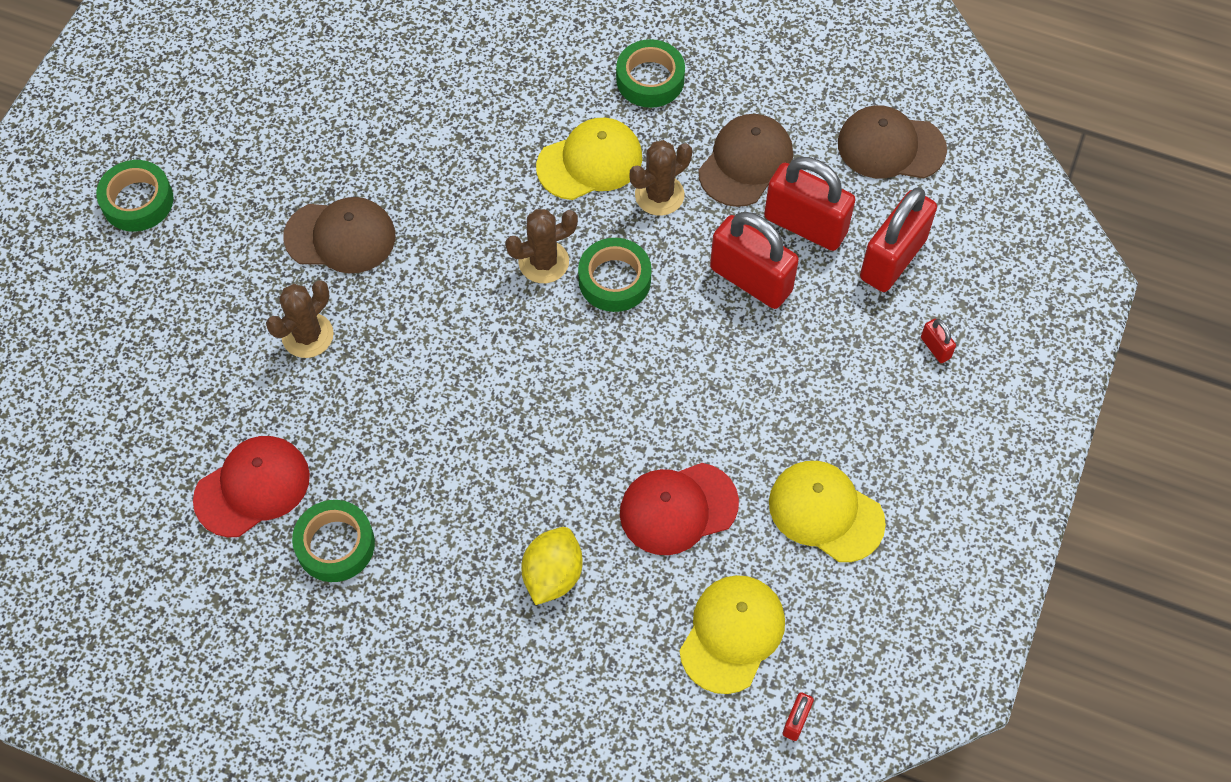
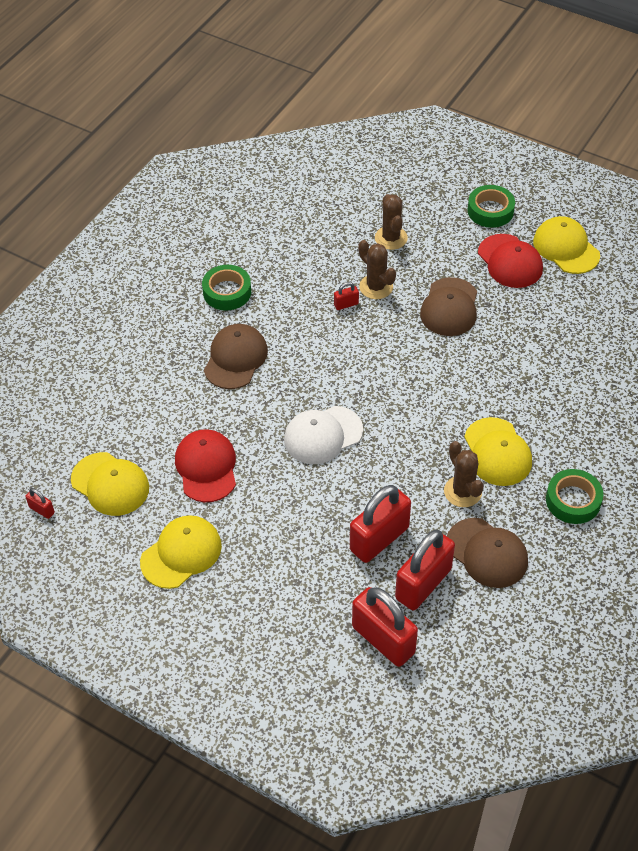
camera: 100 degrees right, 10 degrees down
(212, 104) = (566, 248): none -> yellow cap
(252, 487) = (274, 257): red cap -> red cap (510, 261)
(543, 262) = (413, 415): brown cactus -> brown cactus (391, 238)
(552, 575) = (178, 394): yellow lemon -> none
(596, 368) = (323, 435): none -> white cap
(614, 280) = (392, 454): green tape -> none
(890, 146) = (492, 661): brown cap -> brown cap (235, 358)
(935, 348) = (298, 653): red padlock -> red padlock (346, 304)

